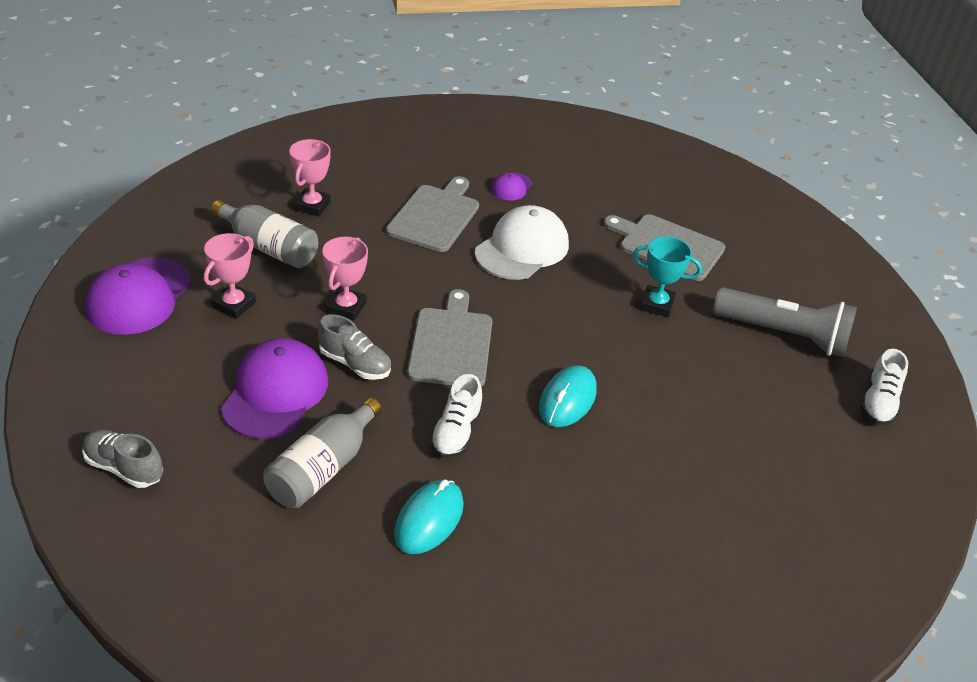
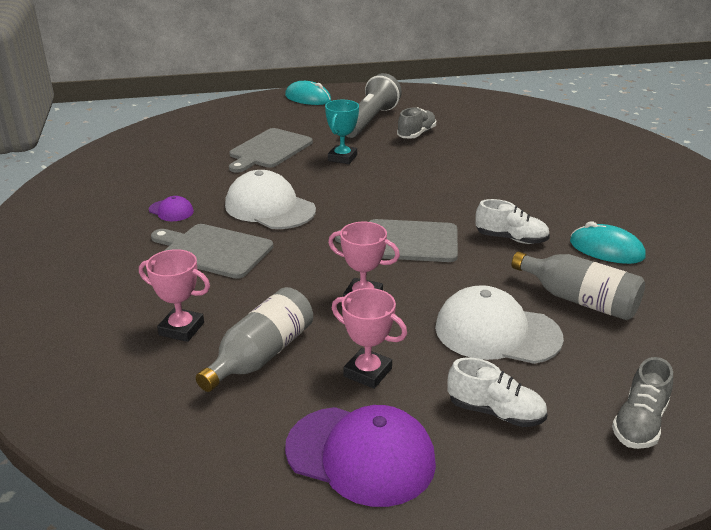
camera: 85 degrees left, 10 degrees down
(275, 393) = (497, 332): purple cap -> white cap
(355, 364) = (443, 289): grey shoe -> grey shoe (416, 134)
(567, 400) = (458, 194): turquoise mouse -> turquoise mouse (308, 98)
(879, 403) = (429, 103): white shoe -> white shoe (495, 412)

